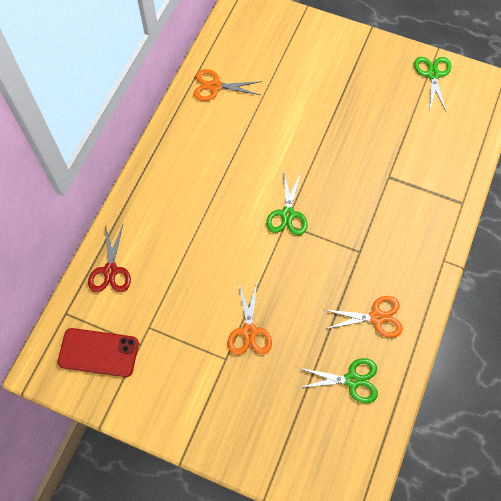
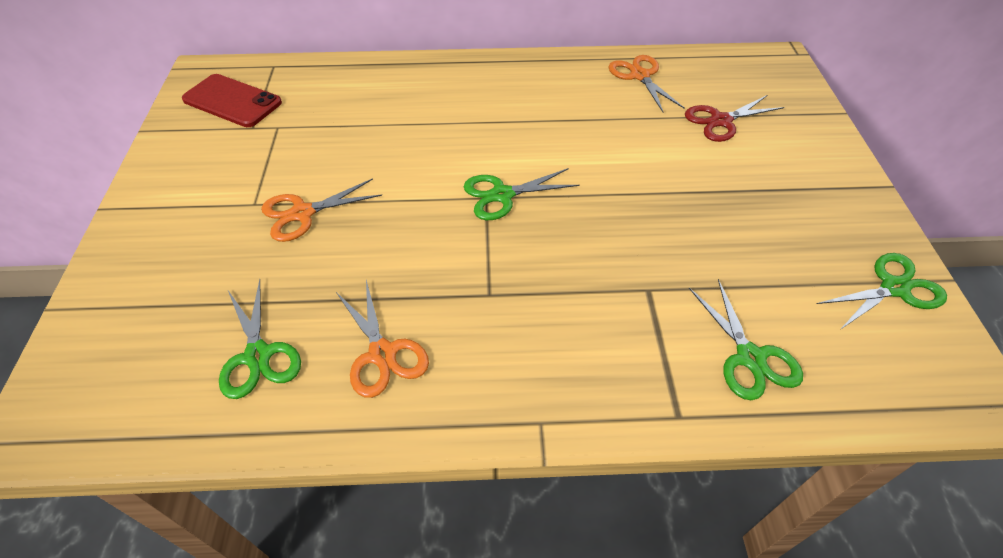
camera: 65 degrees right, 15 degrees down
(98, 352) = (232, 101): red phone -> red phone turned 45 degrees counterclockwise
(110, 270) = (339, 78): red scissors -> red scissors (721, 121)
(445, 157) = (750, 357): none -> green scissors

